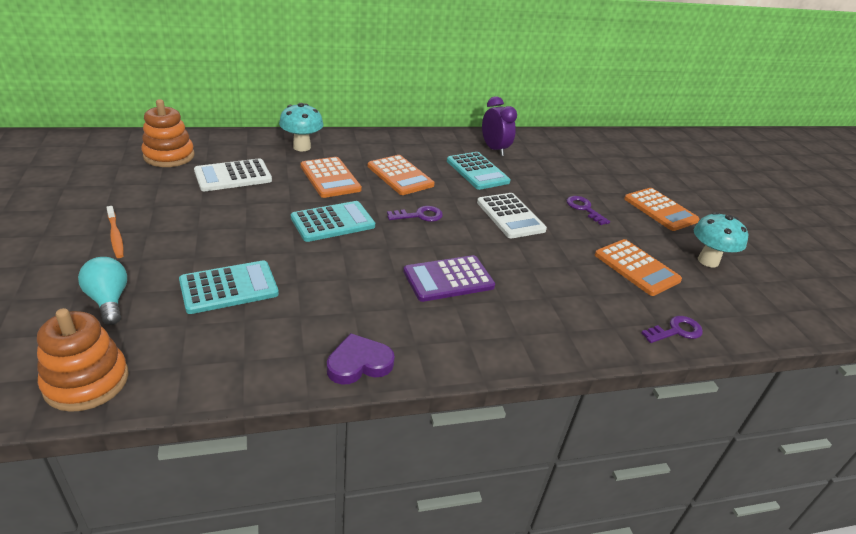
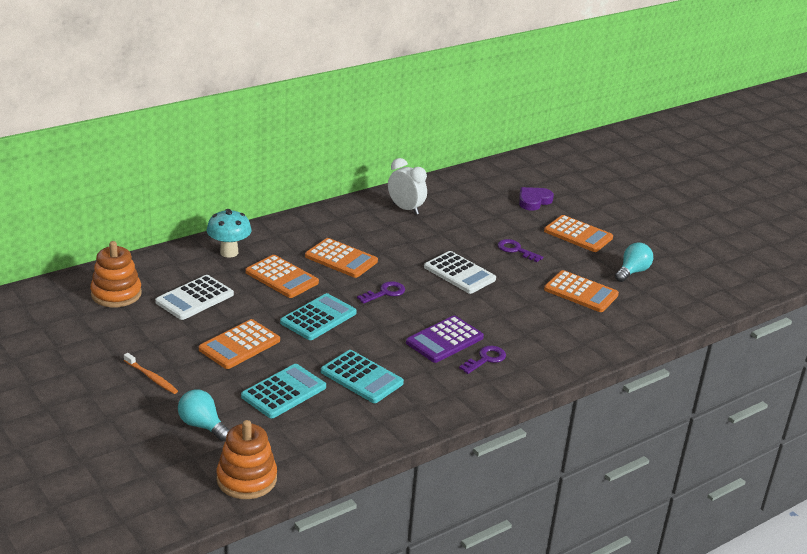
camera: 20 degrees left, 5 degrees down
(231, 228) = (239, 345): none -> orange calculator
(359, 363) = (423, 416): purple heart -> purple heart (533, 201)
(477, 171) = (405, 236): turquoise calculator -> turquoise calculator (361, 377)
(494, 149) = (405, 209): purple clock -> white clock
(676, 331) = (629, 334): purple key -> purple key (486, 359)
(708, 261) = (632, 272): turquoise mushroom -> turquoise light bulb

